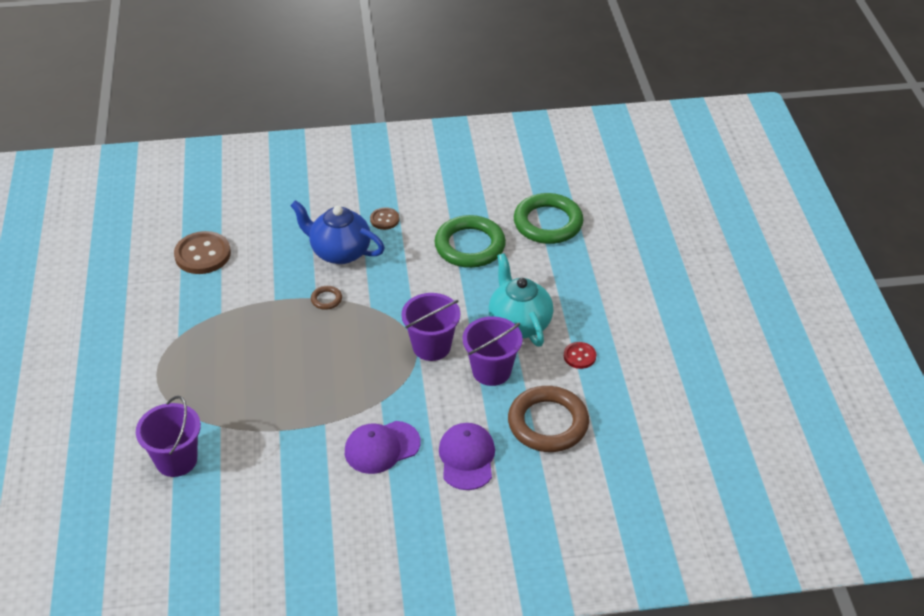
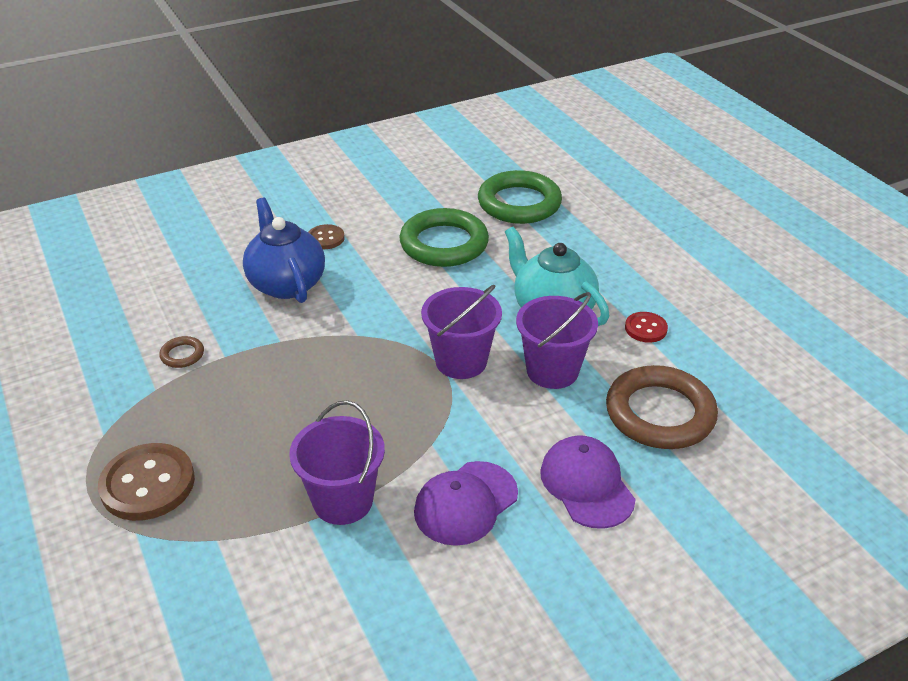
camera: 20 degrees left, 5 degrees down
(176, 460) = (166, 610): purple bucket -> purple bucket (343, 501)
(202, 254) = (101, 326): brown button -> brown button (148, 484)
(326, 299) = (295, 340): brown ring -> brown ring (182, 355)
(339, 252) = (286, 284): blue teapot -> blue teapot turned 60 degrees clockwise

